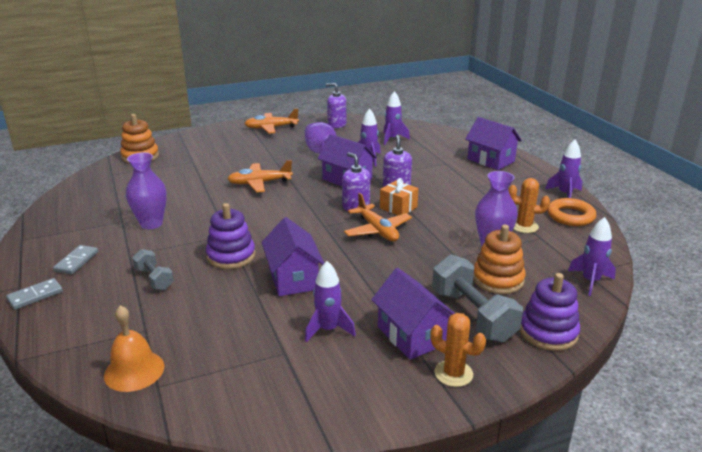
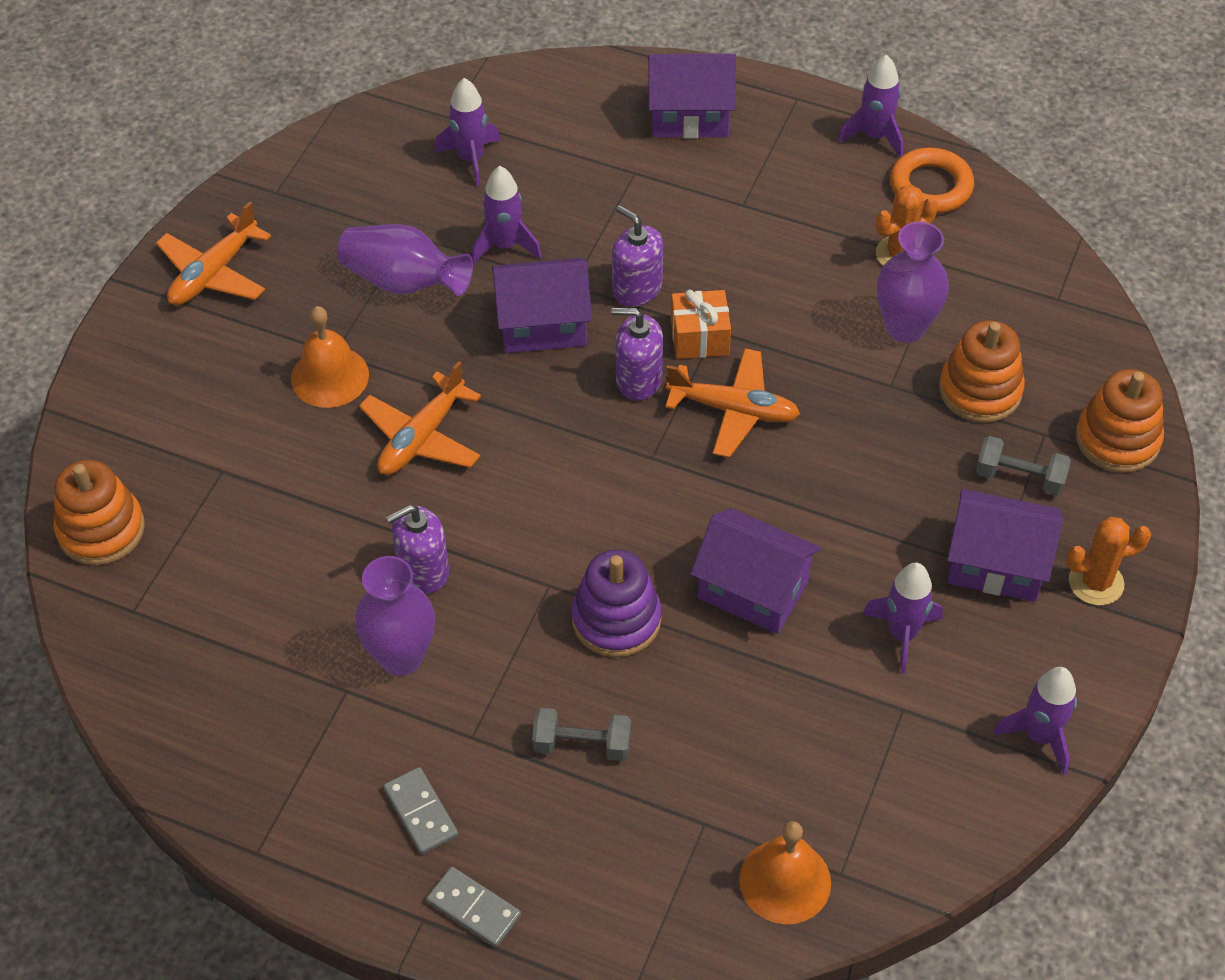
camera: 45 degrees left, 25 degrees up
(35, 295) = (473, 909): grey domino -> grey domino turned 60 degrees counterclockwise
(260, 159) = (330, 376): none -> orange bell
(336, 124) = (319, 180): purple soap dispenser -> purple soap dispenser (423, 570)
(472, 315) = (1019, 477): grey dumbbell -> grey dumbbell, size x0.56
(548, 332) = (1117, 439): purple stacking toy -> orange stacking toy
(590, 281) = (1075, 311): purple rocket -> purple rocket (1040, 736)

